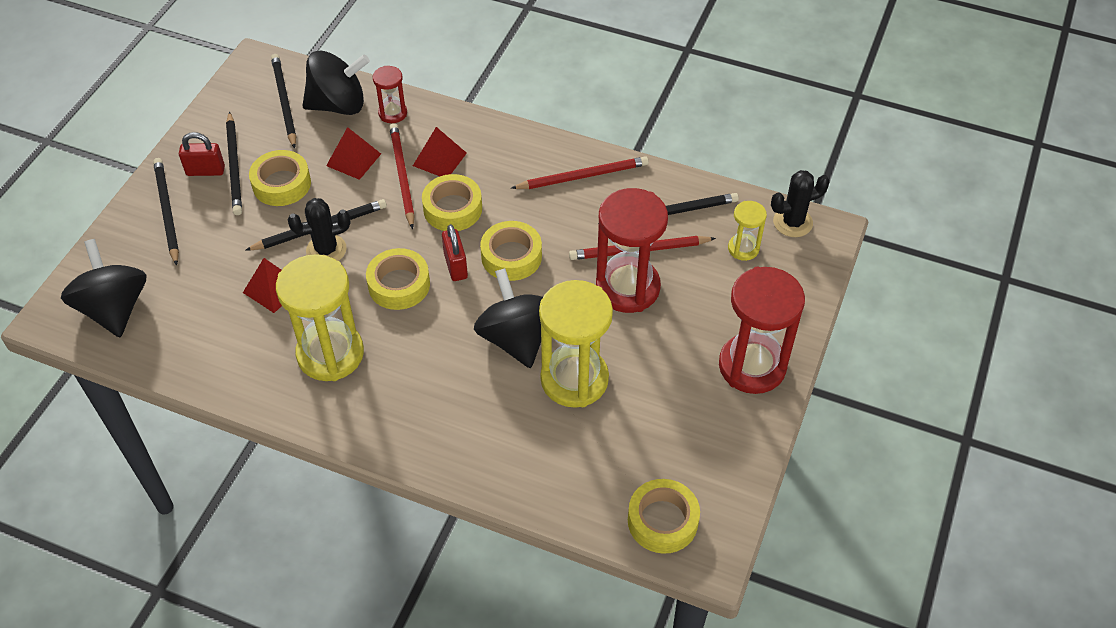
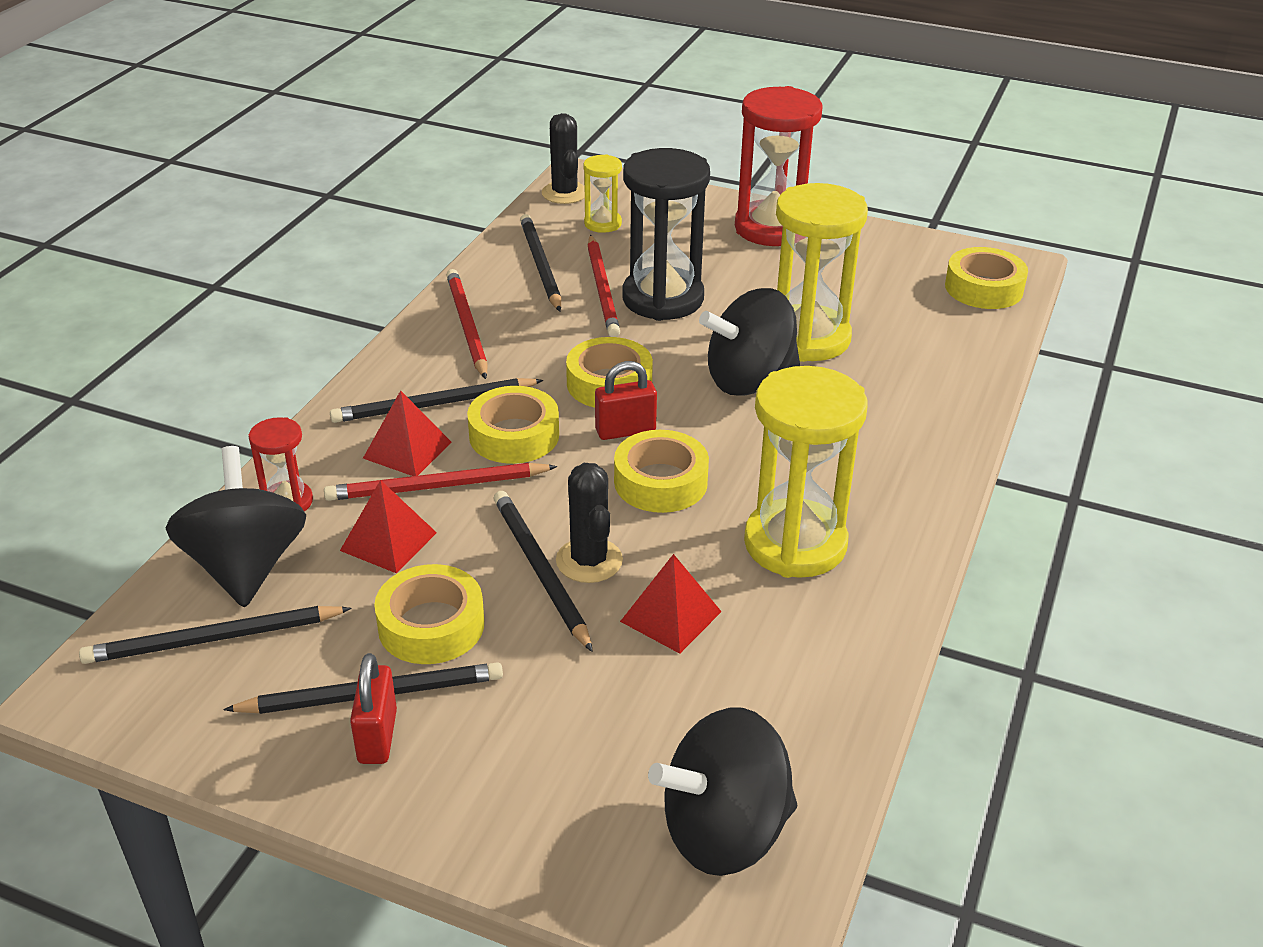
camera: 90 degrees left, 15 degrees down
(167, 211) = (479, 784): black pencil -> black pencil (434, 405)
(627, 287) = (663, 299): red hourglass -> black hourglass

